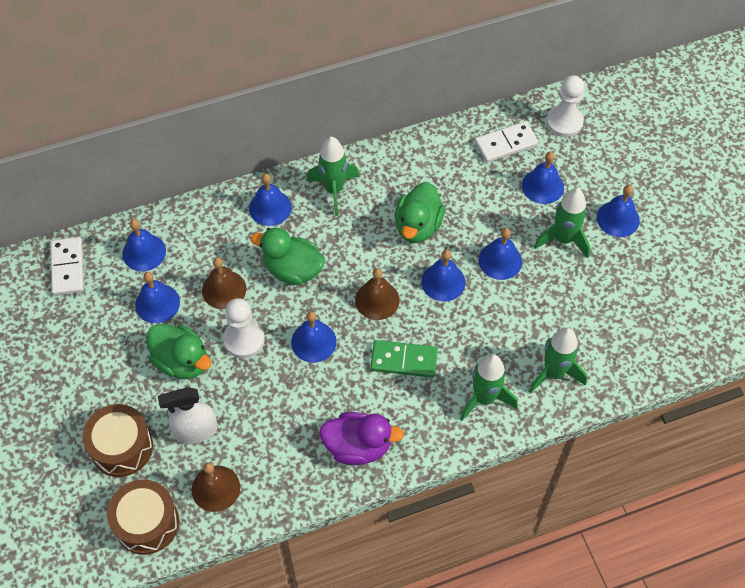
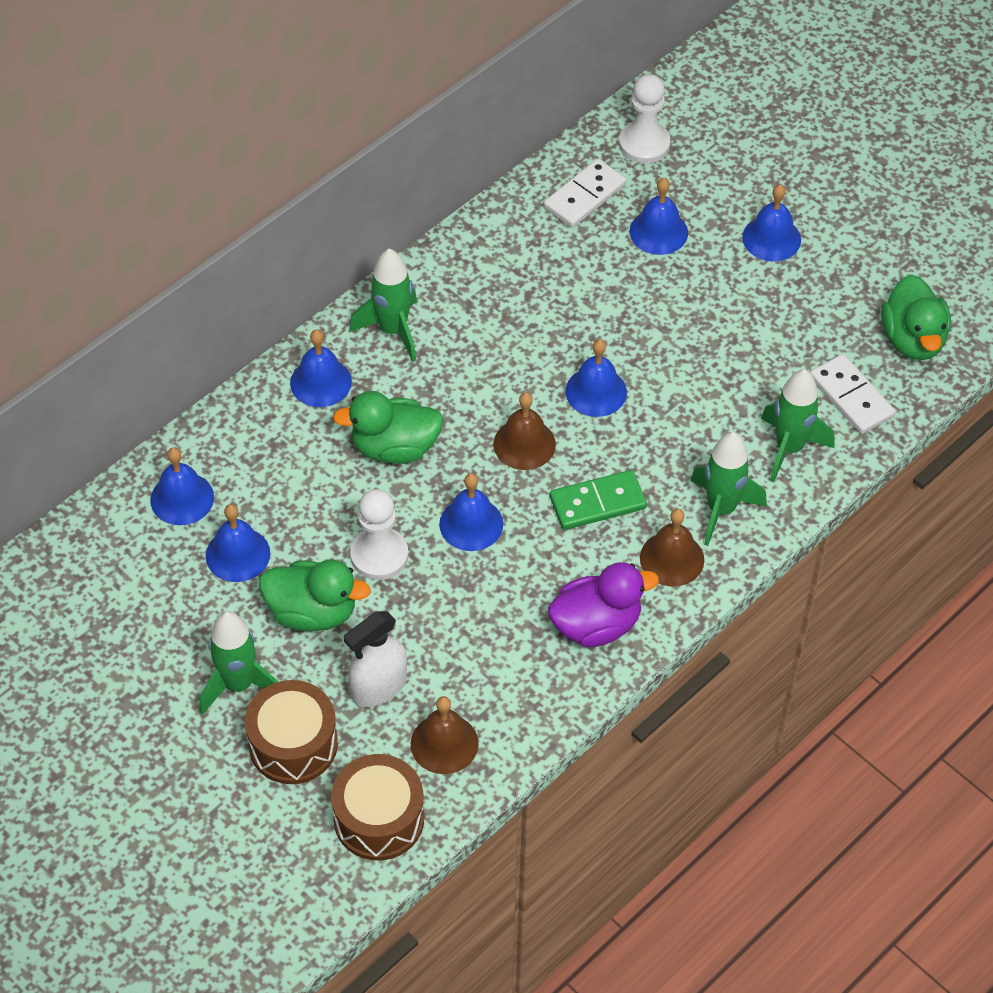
camera: 25 degrees left, 5 degrees down
(67, 268) = (87, 556): white domino -> white domino (851, 397)
(224, 289) = (317, 504): brown bell -> brown bell (672, 559)
(418, 226) = (527, 336): green duck -> green duck (912, 339)
(500, 260) = (653, 340): blue bell -> none
(563, 239) = (718, 287): green rocket -> green rocket (238, 685)

